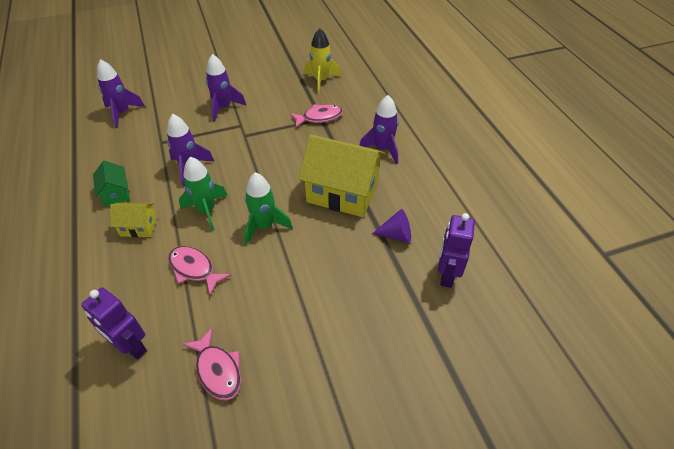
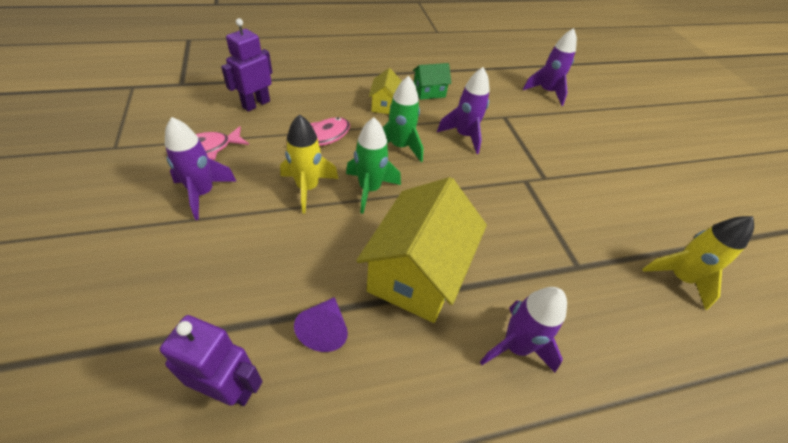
camera: 90 degrees right, 0 degrees up
(224, 108) = (575, 164): purple rocket -> purple rocket (203, 193)
(267, 269) = (308, 188): none -> yellow rocket
(319, 117) = (580, 264): pink fish -> none

